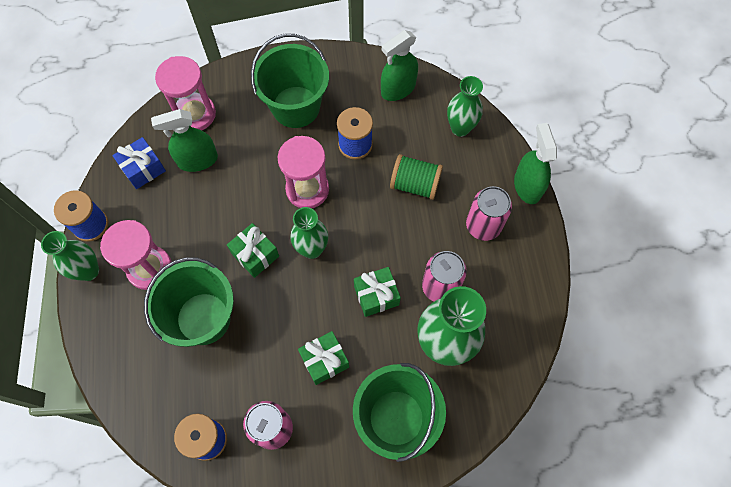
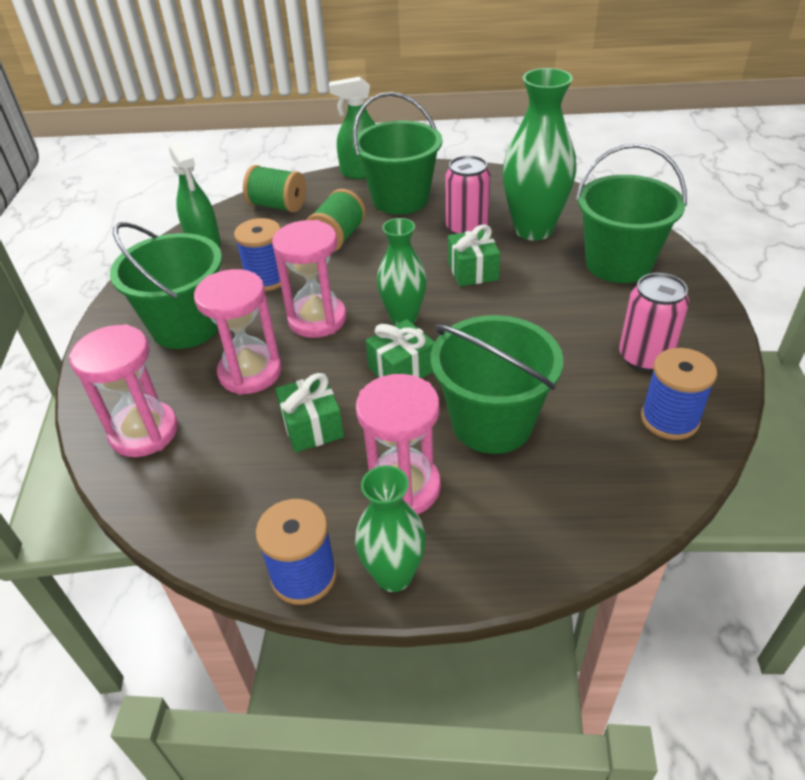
camera: 80 degrees left, 25 degrees down
(143, 169) = (218, 499): blue gift -> none
(197, 160) = (229, 429): green spray bottle -> none
(249, 159) = (250, 372): none -> pink hourglass
(324, 361) = (553, 312): green gift -> green gift (312, 426)
(460, 128) = (278, 206): green vase -> green spool
(483, 225) = (400, 199): pink can -> green bucket

